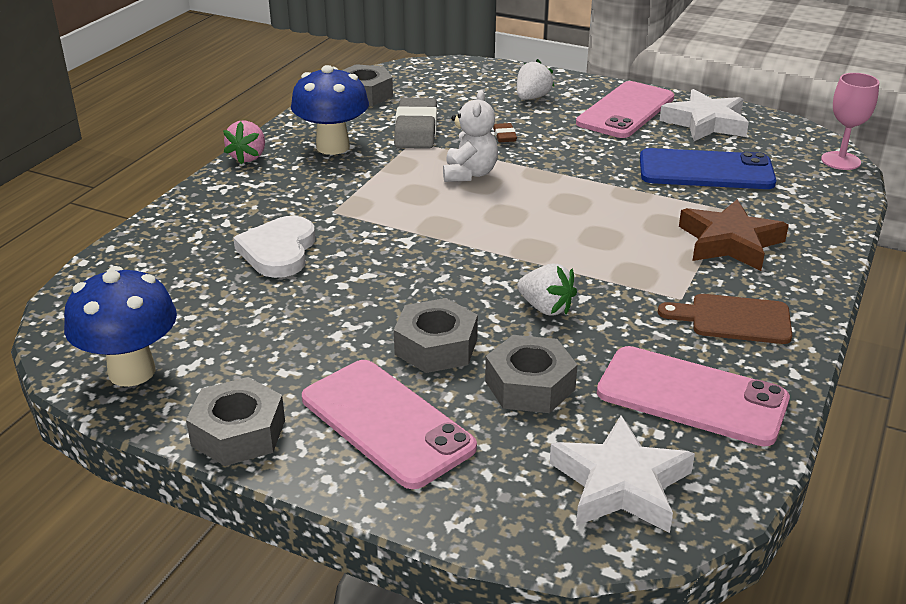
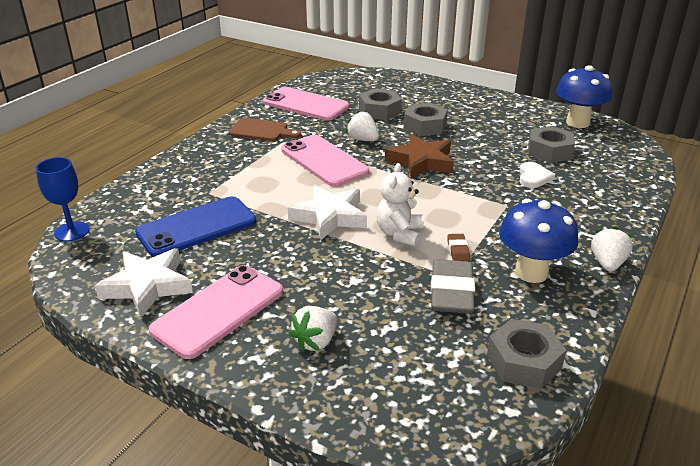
camera: 175 degrees left, 0 degrees up
(238, 433) = (511, 102): grey nut -> grey nut (549, 151)
(248, 157) = (607, 263): pink strawberry -> white strawberry
(278, 251) = (533, 177): white heart -> white heart, size x0.65
(386, 423) = (446, 102): pink phone -> pink phone (324, 161)
(504, 136) = (361, 278): brown eraser -> brown eraser (458, 250)
(620, 484) = (351, 84): white star -> white star (329, 216)
(706, 171) = (196, 227): blue phone -> blue phone turned 45 degrees counterclockwise
(730, 242) = (228, 169): brown star -> brown star (421, 161)
(840, 161) = (72, 231): pink goblet -> blue goblet

